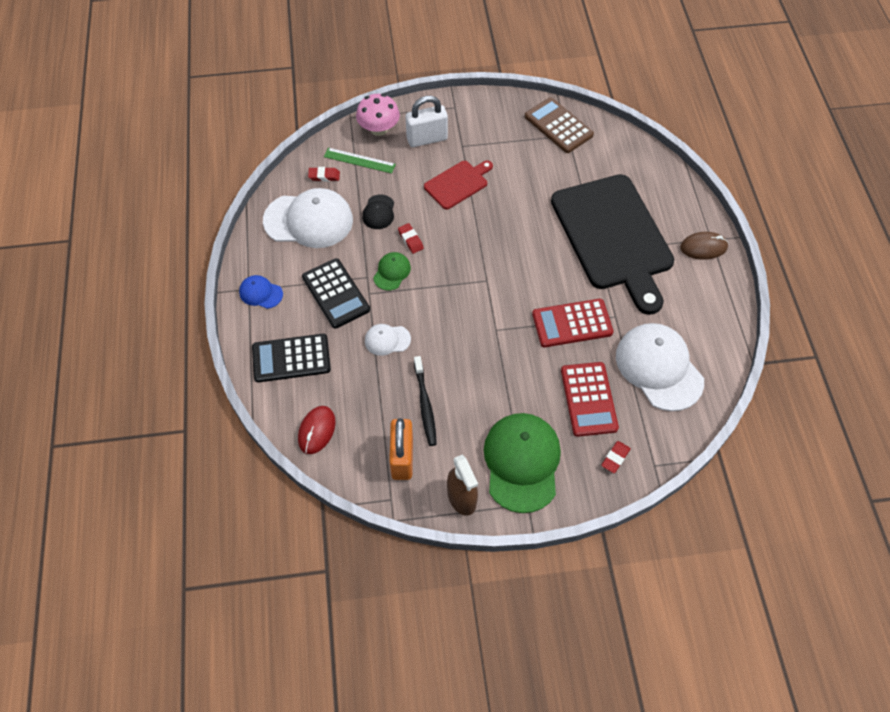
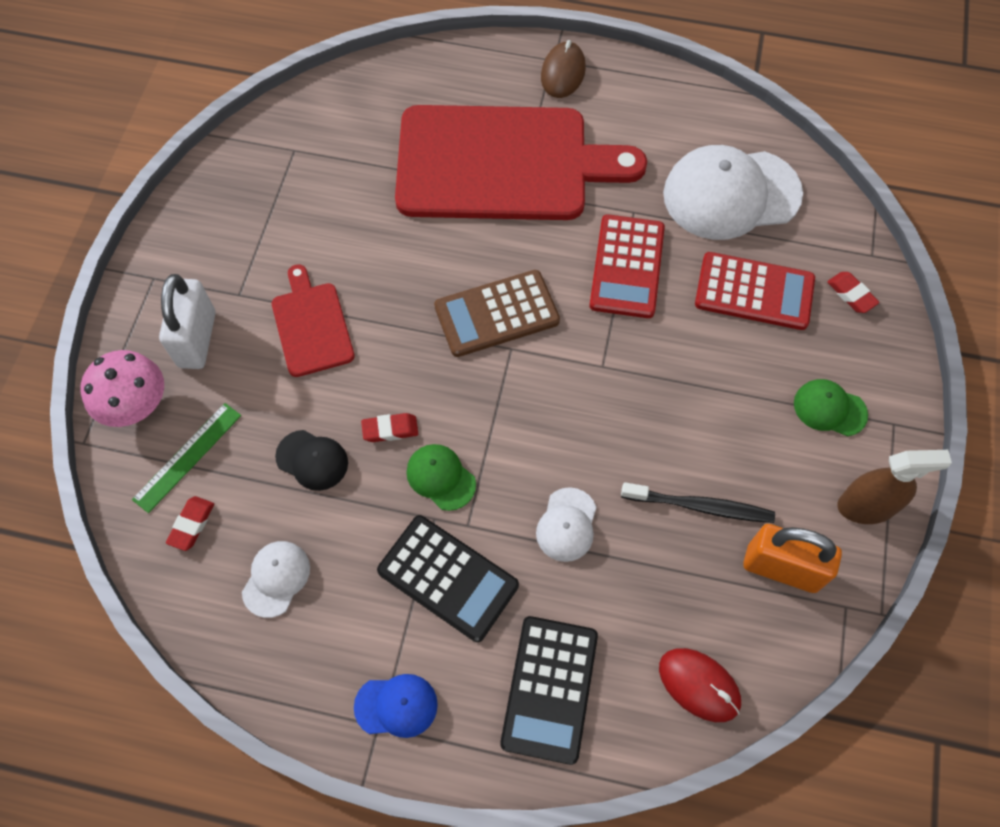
camera: 70 degrees left, 5 degrees up
(261, 293) = (396, 706): blue cap -> blue cap turned 135 degrees counterclockwise
(309, 220) = (276, 578): white cap -> white cap, size x0.48
(336, 293) = (448, 578): black calculator -> black calculator turned 45 degrees clockwise
(522, 462) = (829, 409): green cap -> green cap, size x0.48
(558, 126) = (270, 155): brown calculator -> brown calculator (496, 314)
(613, 236) = (502, 163): black cutting board -> red cutting board

